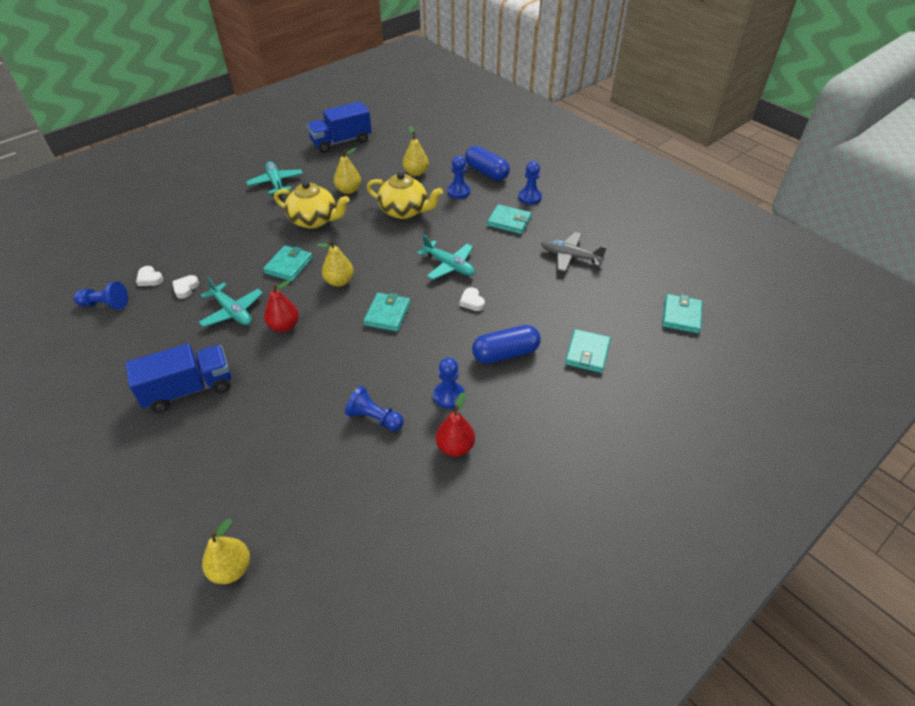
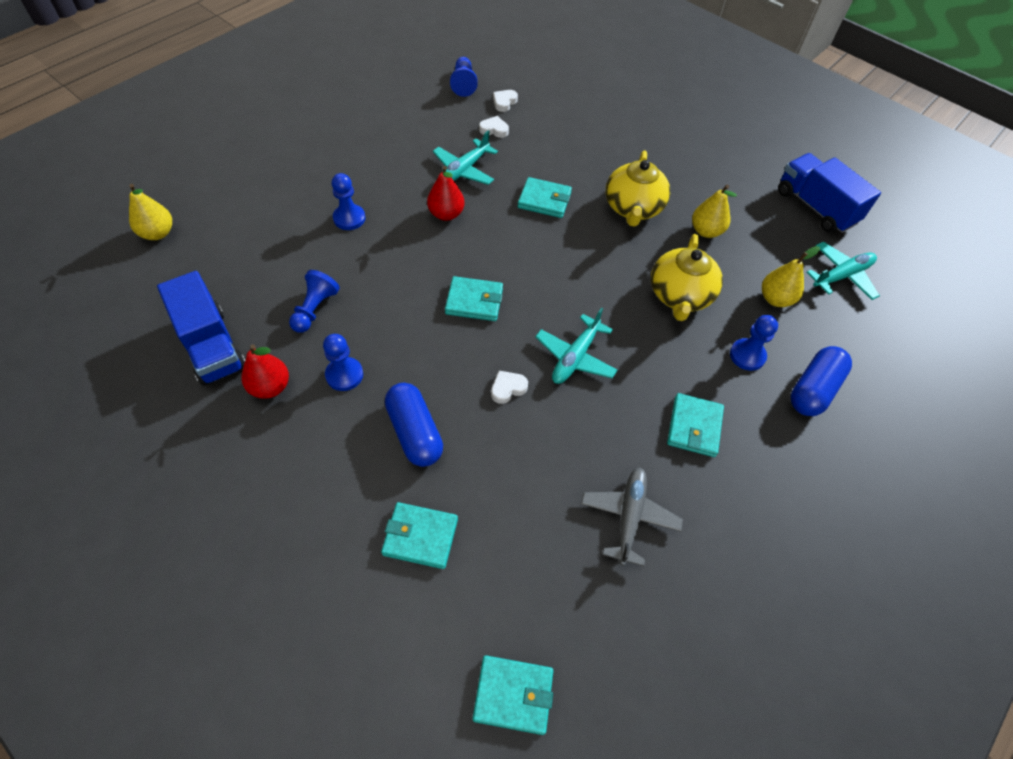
camera: 80 degrees right, 10 degrees up
(189, 389) = (356, 163): blue truck -> blue truck (212, 346)
(276, 183) = (696, 161): turquoise plane -> turquoise plane (841, 276)
(339, 281) = (524, 248): yellow pear -> none
(530, 197) = (767, 455): blue pawn -> blue pawn (349, 218)

